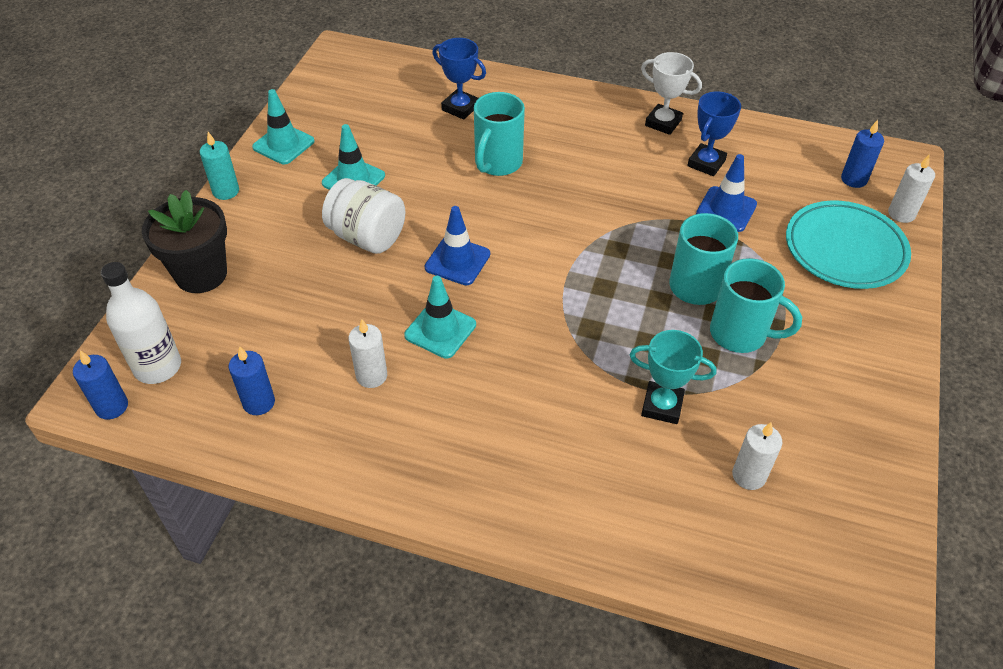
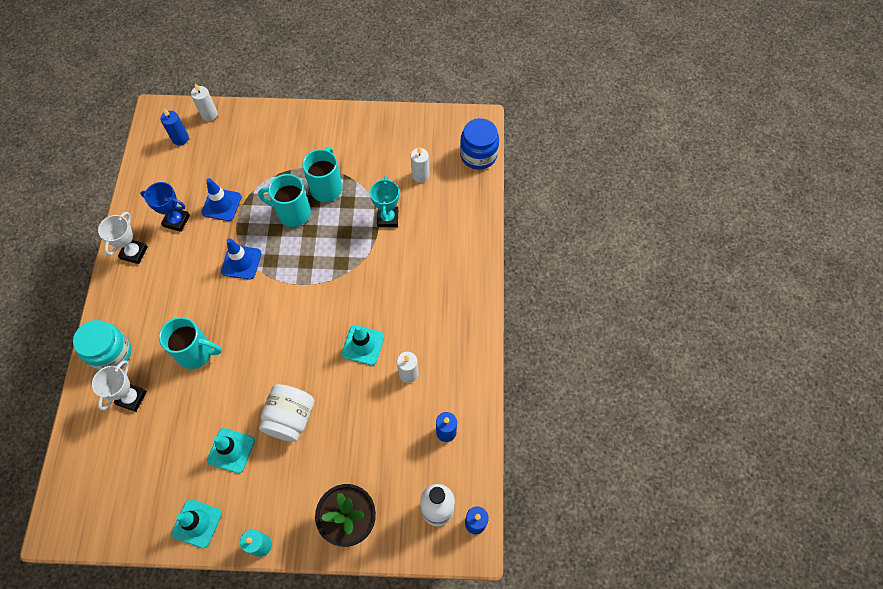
camera: 105 degrees left, 15 degrees up
(457, 261) = (301, 352): blue traffic cone -> blue traffic cone (241, 262)
(460, 108) = (131, 398): blue trophy -> white trophy
(525, 96) = (111, 353): none -> turquoise jar
(788, 593) = (478, 155): none -> blue jar
(845, 249) = (246, 141): turquoise plate -> none

